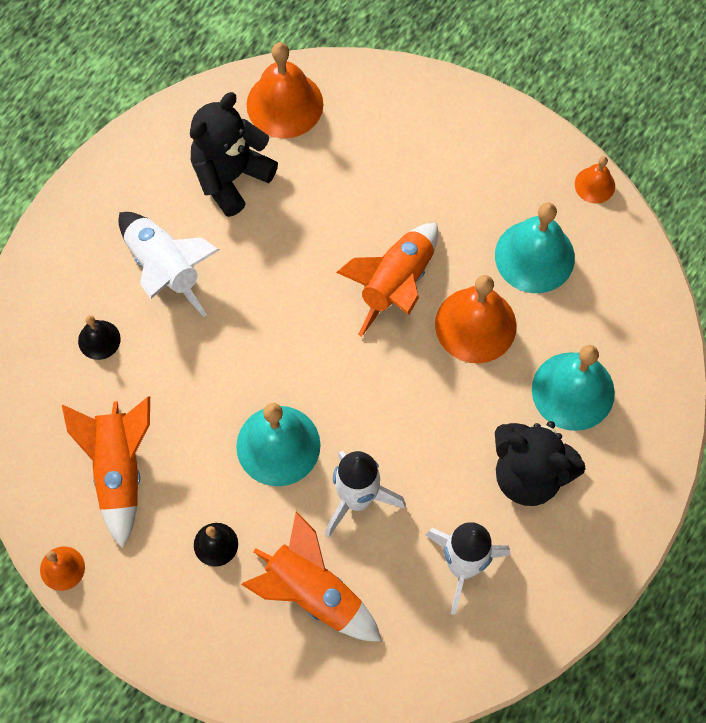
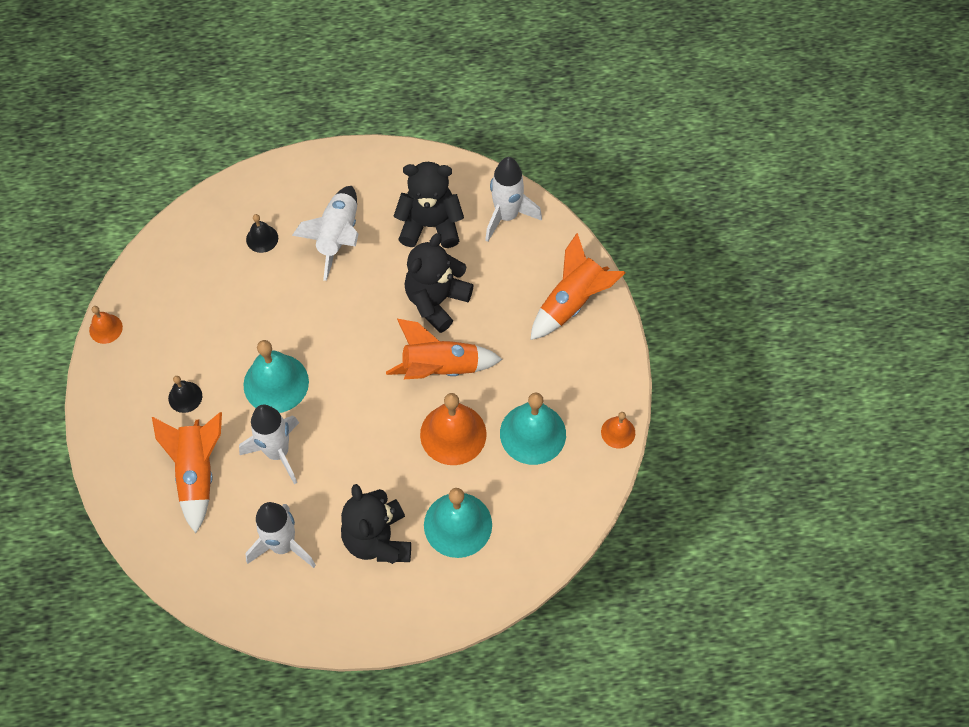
camera: 50 degrees right, 5 degrees down
(119, 470) = (189, 311): orange rocket -> orange rocket (572, 302)
(284, 104) = (506, 216): orange bell -> white rocket
(320, 233) = (436, 301): none -> black teddy bear

